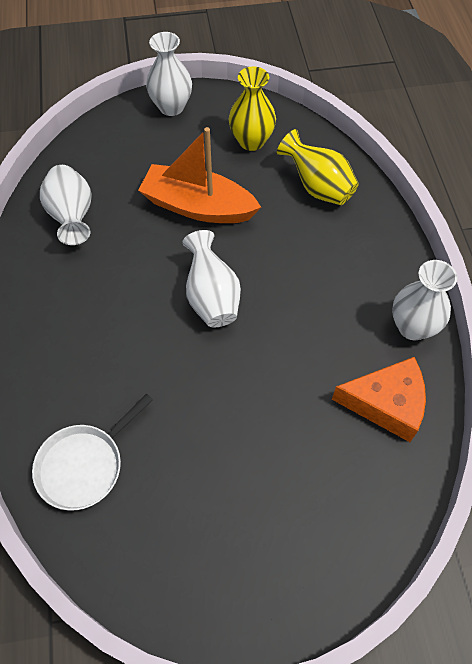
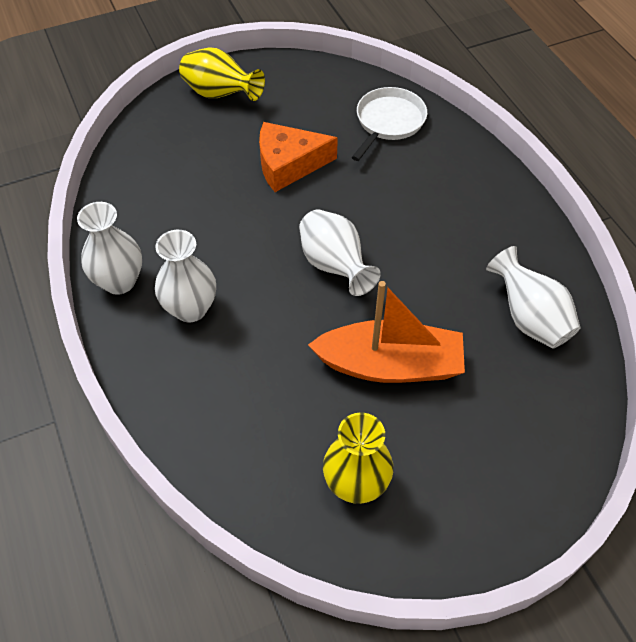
camera: 165 degrees right, 5 degrees down
(171, 107) = (496, 520): white vase -> white vase (190, 309)
(318, 187) = (247, 429): yellow vase -> yellow vase (220, 94)
(386, 403) = (144, 210): orange cheese -> orange cheese (288, 164)

